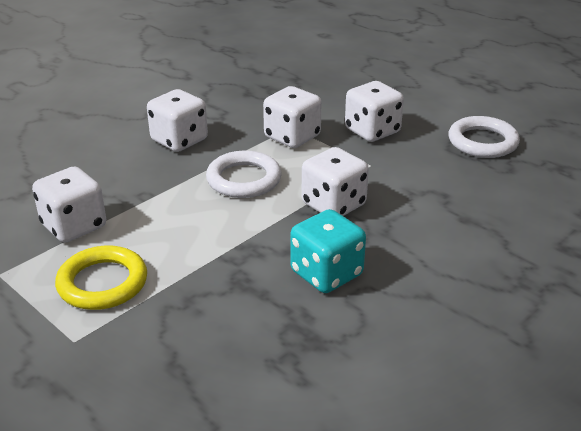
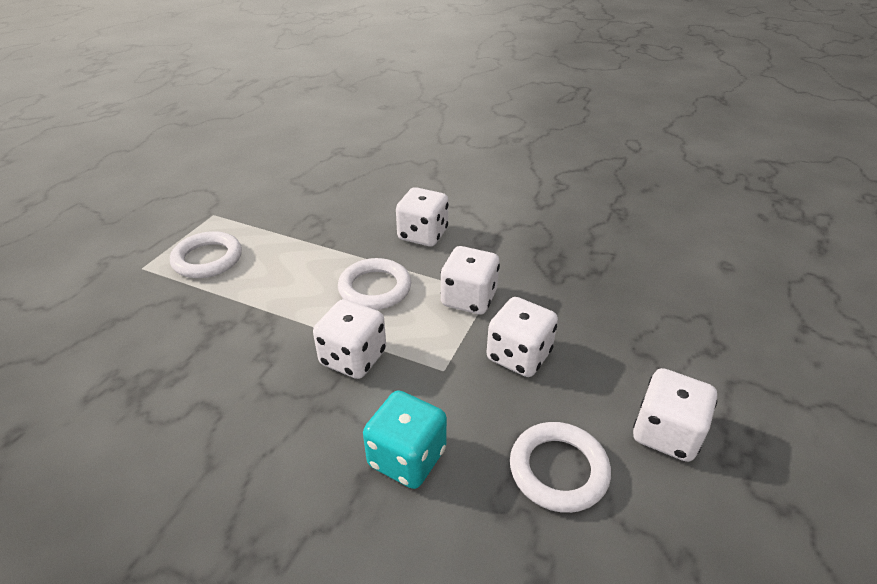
camera: 70 degrees right, 5 degrees up
(74, 226) = (276, 225): white dice -> white dice (666, 433)
(102, 283) = (207, 259): yellow ring -> white ring
(326, 274) = (235, 379): turquoise dice -> turquoise dice (407, 458)

